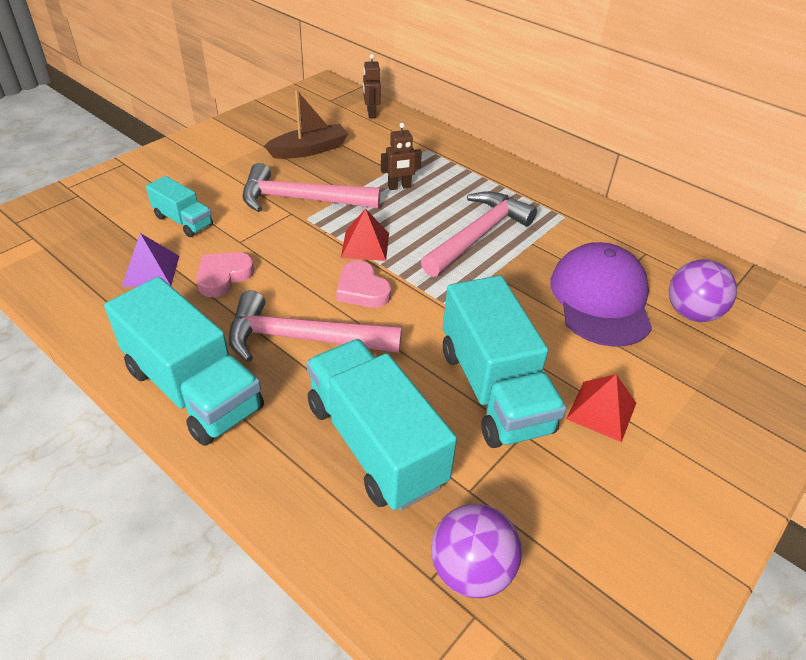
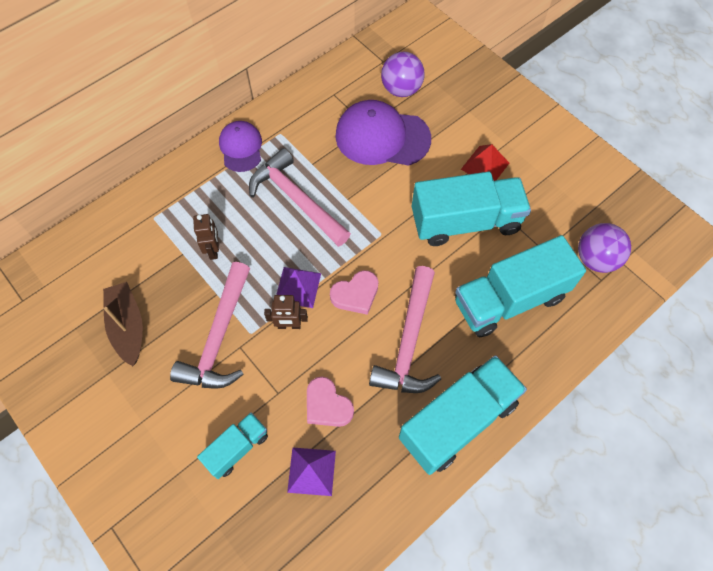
camera: 80 degrees left, 20 degrees up
(365, 245) = (298, 287): red pyramid -> purple pyramid
(371, 114) = (66, 261): brown robot -> brown robot (289, 325)
(532, 192) = (241, 147): none -> purple cap

